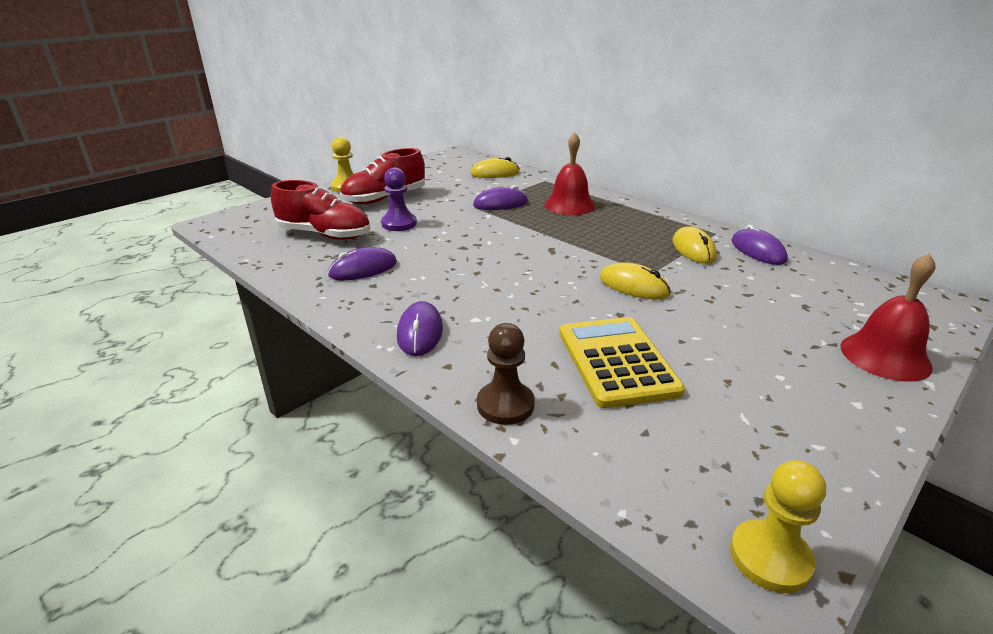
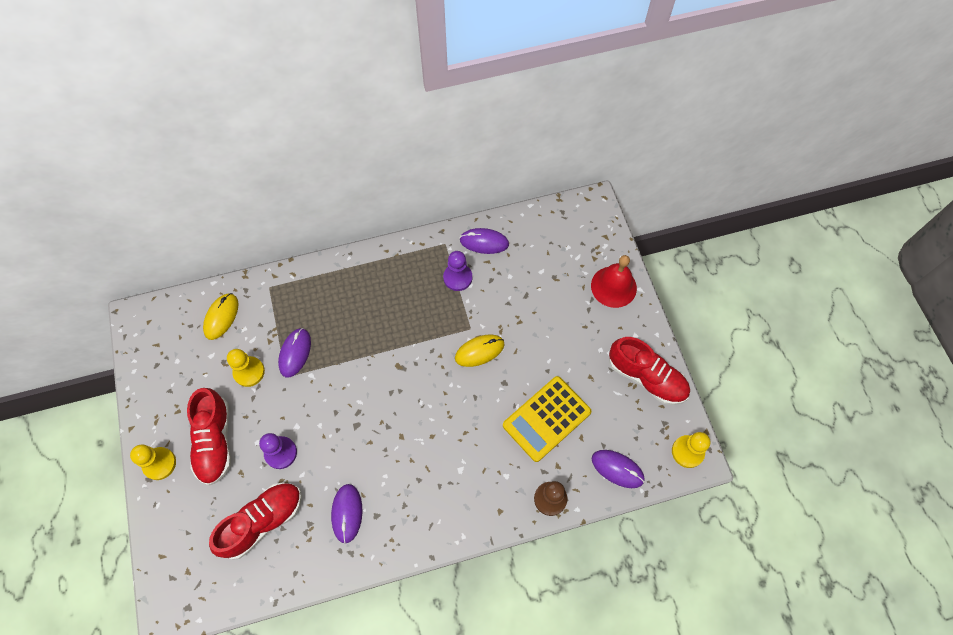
camera: 60 degrees left, 35 degrees up
(420, 332) = (456, 511): purple mouse -> purple mouse (617, 469)
(460, 193) = (249, 372): none -> yellow pawn
(569, 205) = (334, 303): red bell -> none
(617, 362) = (546, 418): yellow calculator -> yellow calculator turned 60 degrees counterclockwise
(693, 249) = (457, 278): yellow mouse -> purple pawn
(816, 441) = (646, 377): none -> red shoe

